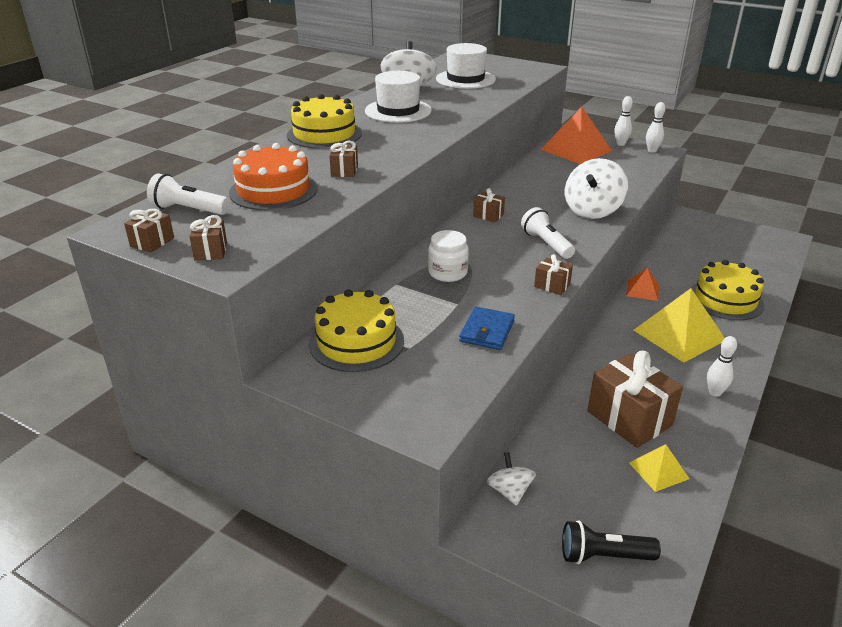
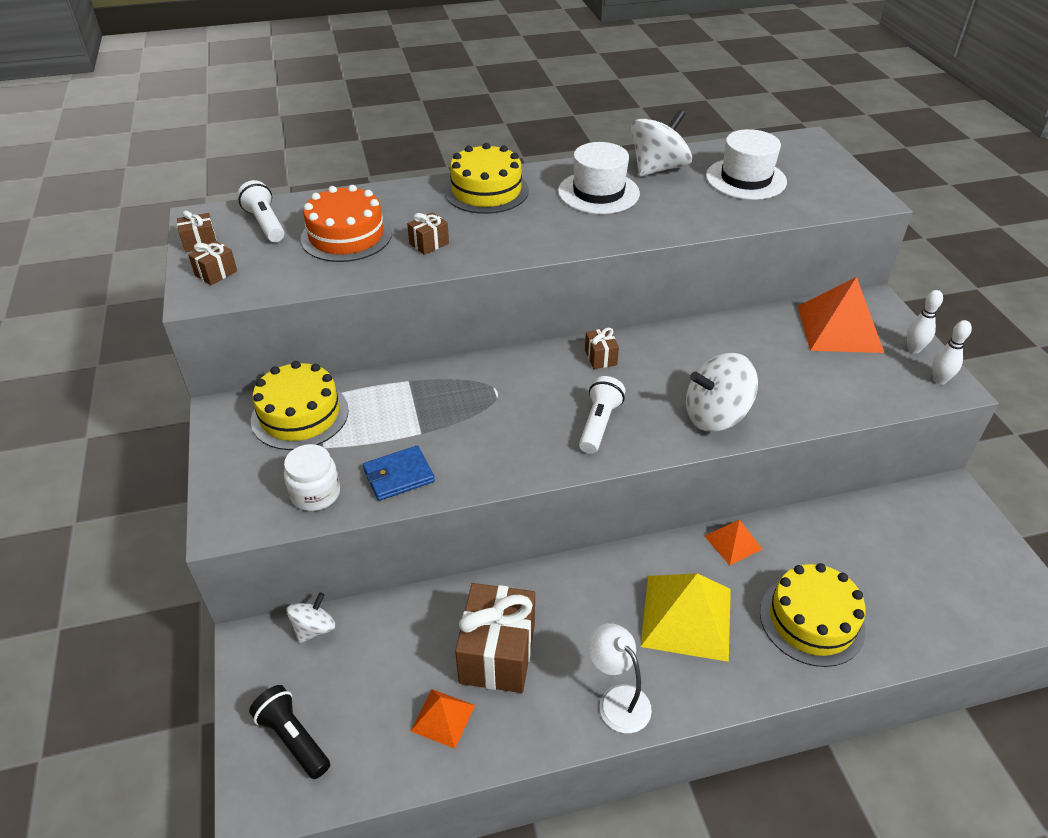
camera: 45 degrees right, 10 degrees up
(447, 273) = (463, 397): white jar -> white jar (315, 494)
(552, 285) = (525, 471): brown gift -> none
(658, 470) = (443, 718): yellow pyramid -> orange pyramid
(715, 392) = (617, 700): white bowling pin -> white lamp

